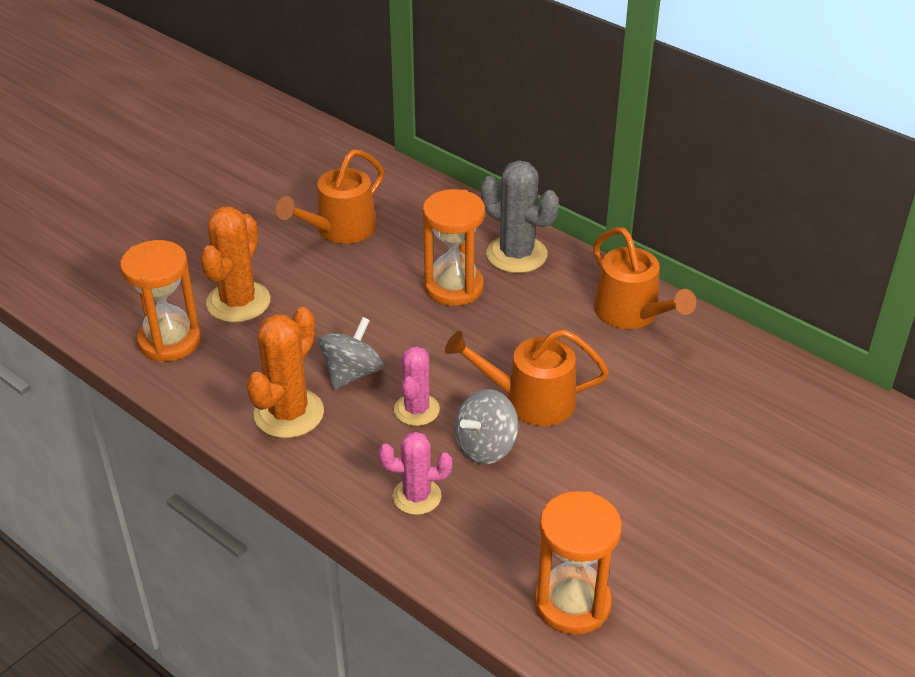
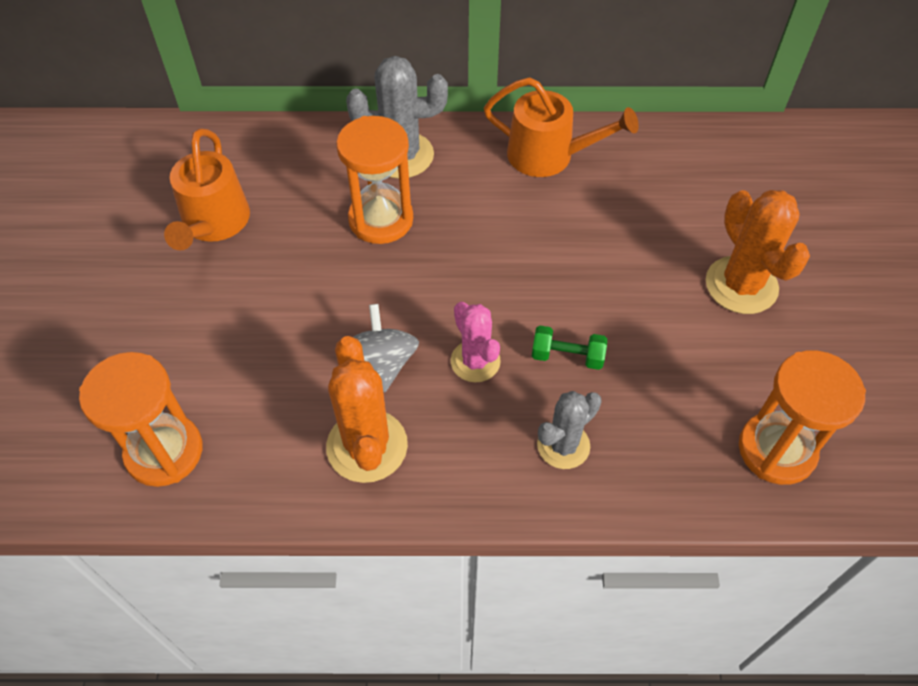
camera: 40 degrees left, 15 degrees up
(238, 302) = (192, 362): orange cactus -> orange cactus (741, 285)
(417, 496) = (563, 445): pink cactus -> grey cactus
(486, 447) = (567, 356): grey spinning top -> green dumbbell
(530, 400) = (556, 288): orange watering can -> none

